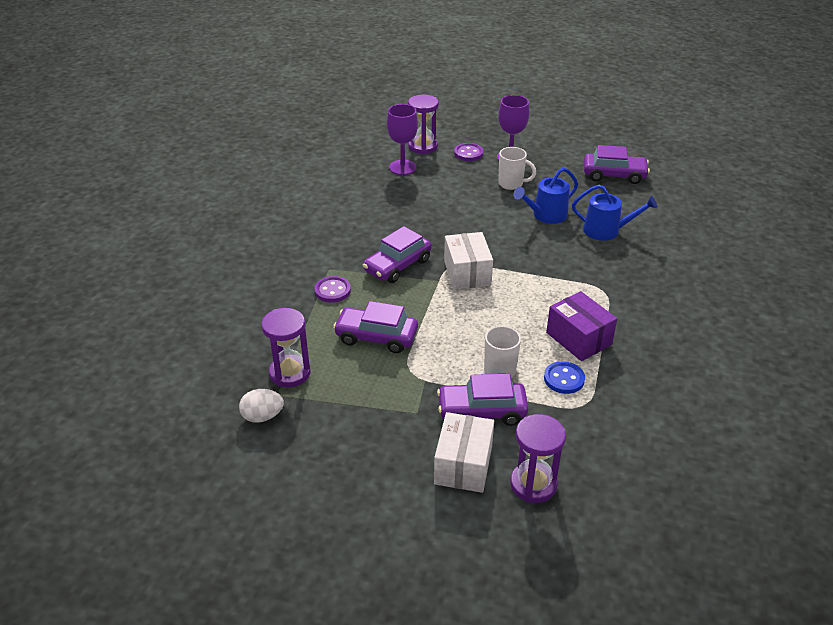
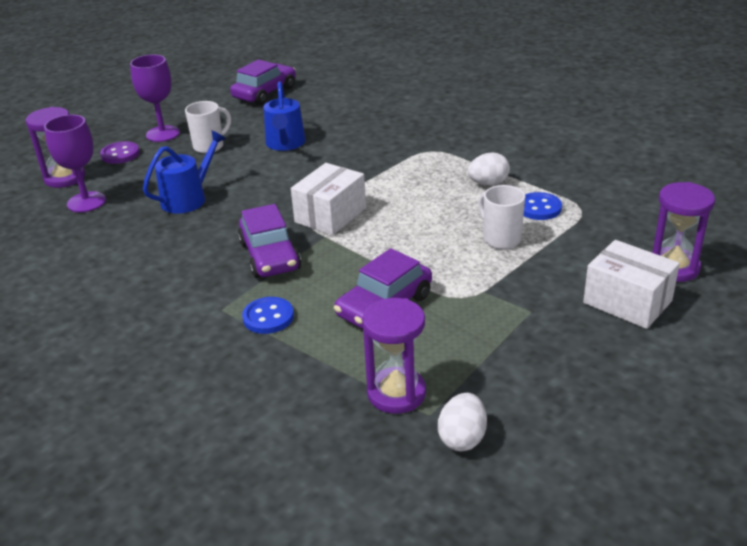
camera: 60 degrees left, 5 degrees down
(332, 291) = (268, 317): purple button -> blue button
(467, 273) = (330, 215): white box -> white box turned 75 degrees counterclockwise
(482, 411) = (555, 268): purple car -> none
(578, 338) = (488, 183): purple box -> white egg
(606, 230) = (344, 122): blue watering can -> blue watering can (188, 198)

